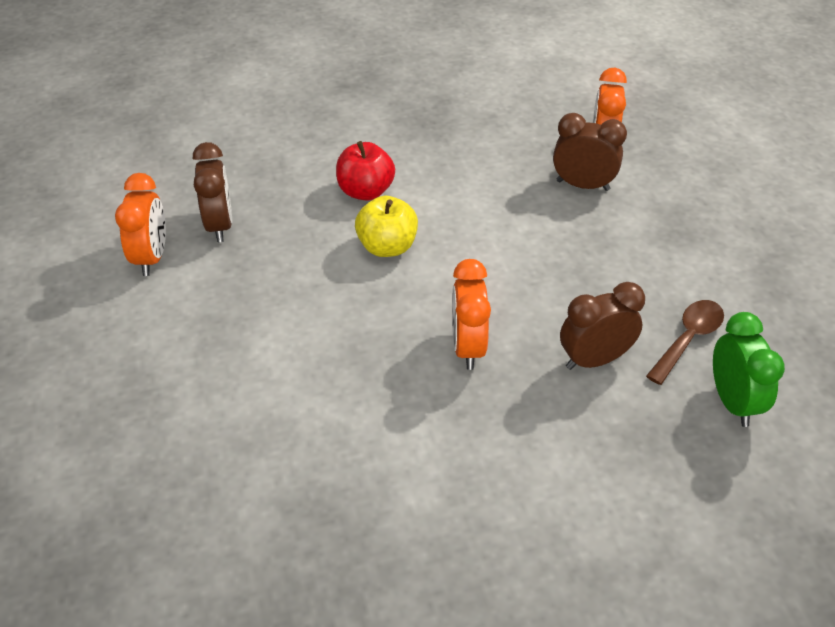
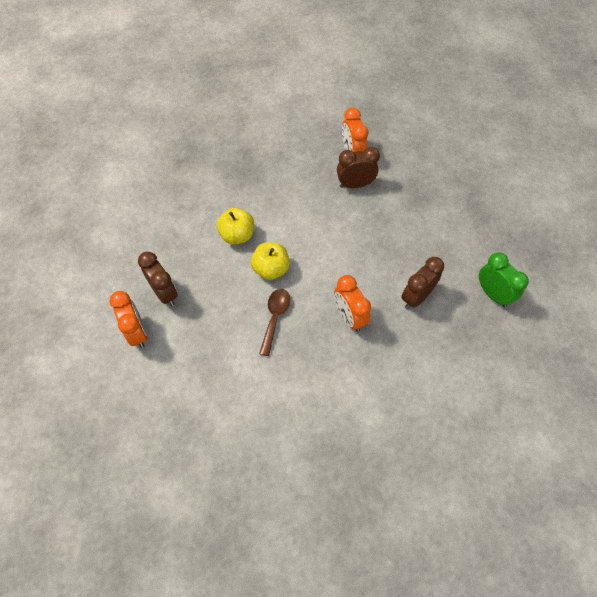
camera: 25 degrees left, 15 degrees up
(365, 191) = (237, 235): red apple -> yellow apple
(688, 339) = (455, 265): brown spoon -> brown spoon (275, 318)

